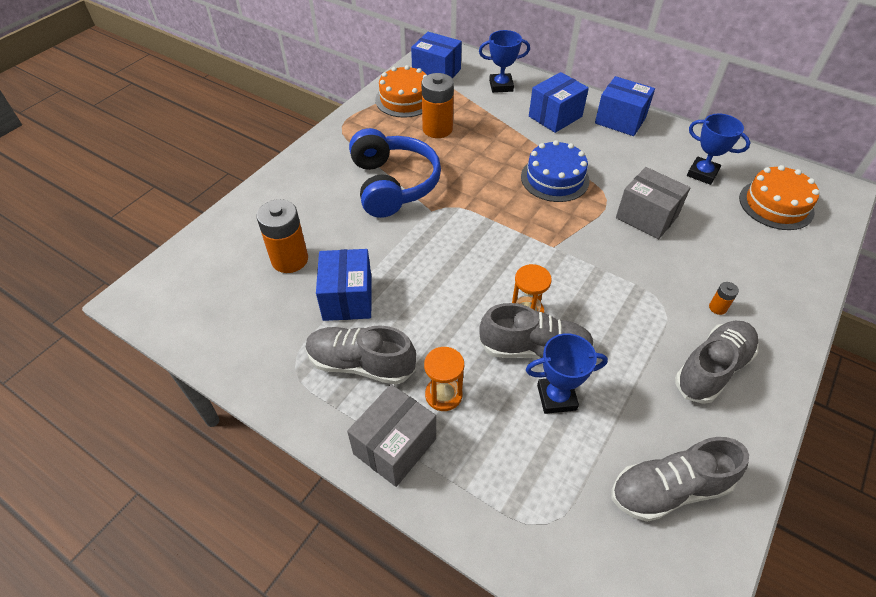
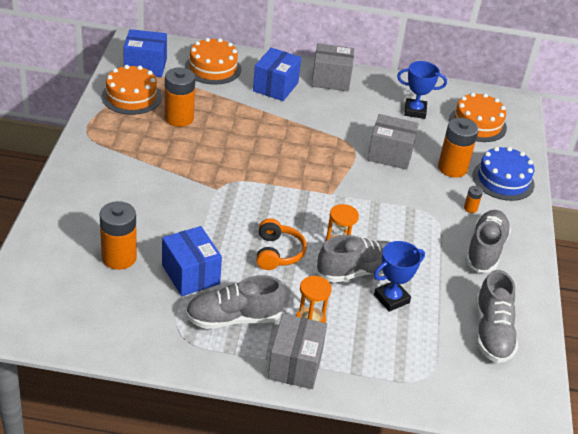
camera: 30 degrees left, 10 degrees down
(393, 184) = (169, 175): blue headphones -> none
(453, 299) = (277, 253): none -> orange headphones
(501, 86) = (213, 68): blue trophy -> orange cake
(554, 178) = (304, 140): blue cake -> blue cake (503, 180)
(620, 120) = (331, 80): blue box -> grey box
(668, 489) = (492, 332): grey shoe -> grey shoe turned 45 degrees counterclockwise
(717, 251) = (452, 168): none -> orange battery

